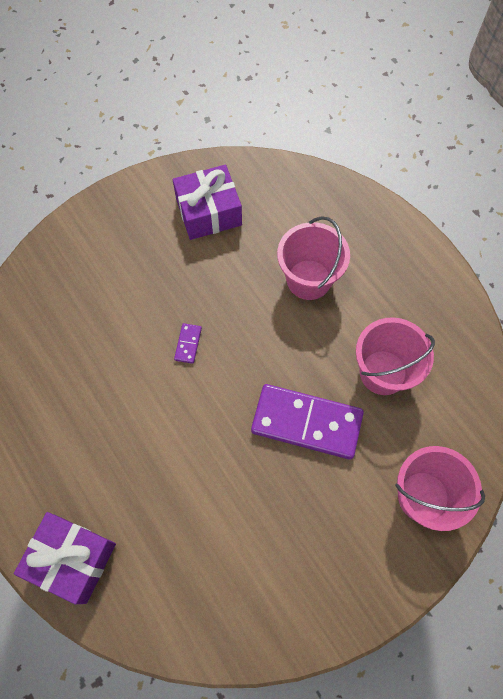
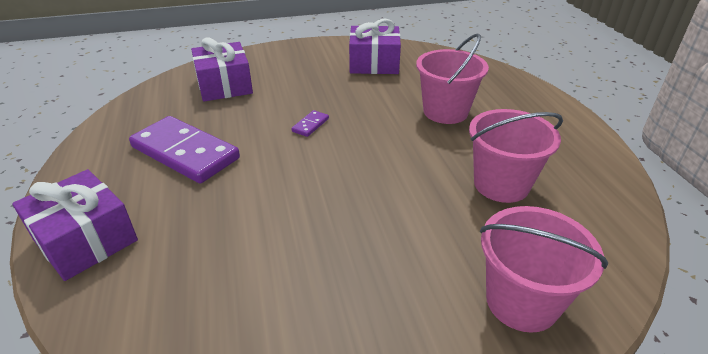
camera: 20 degrees right, 30 degrees down
(66, 305) = (224, 85): none -> purple gift
(306, 422) = (399, 201): purple domino -> purple domino (185, 152)

